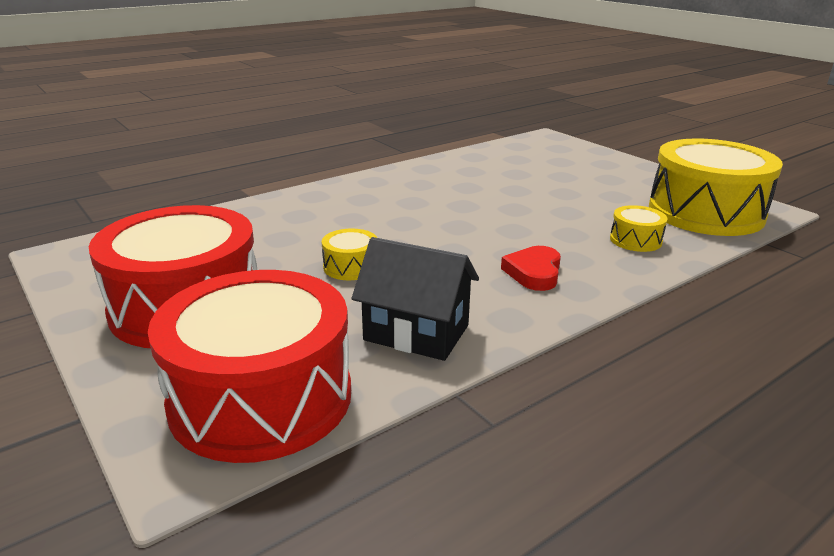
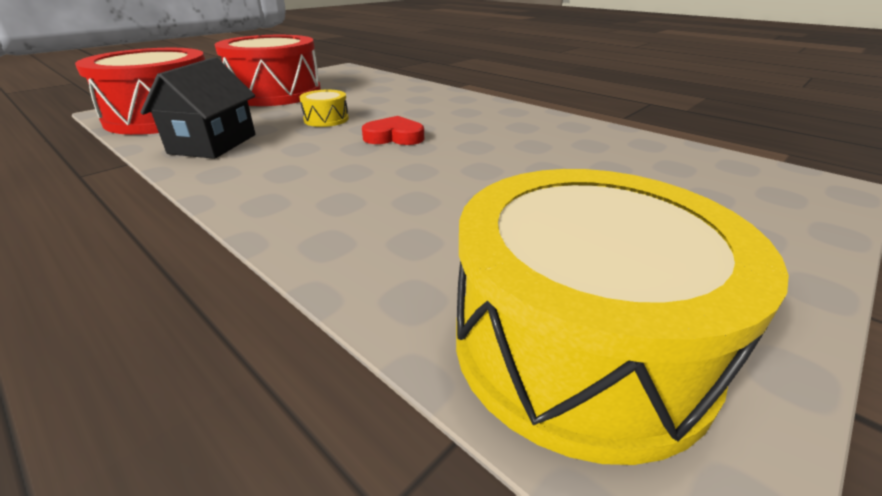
camera: 80 degrees right, 5 degrees up
(534, 272) = (308, 181): red heart -> red heart (394, 137)
(635, 240) = (407, 248): yellow drum -> none

